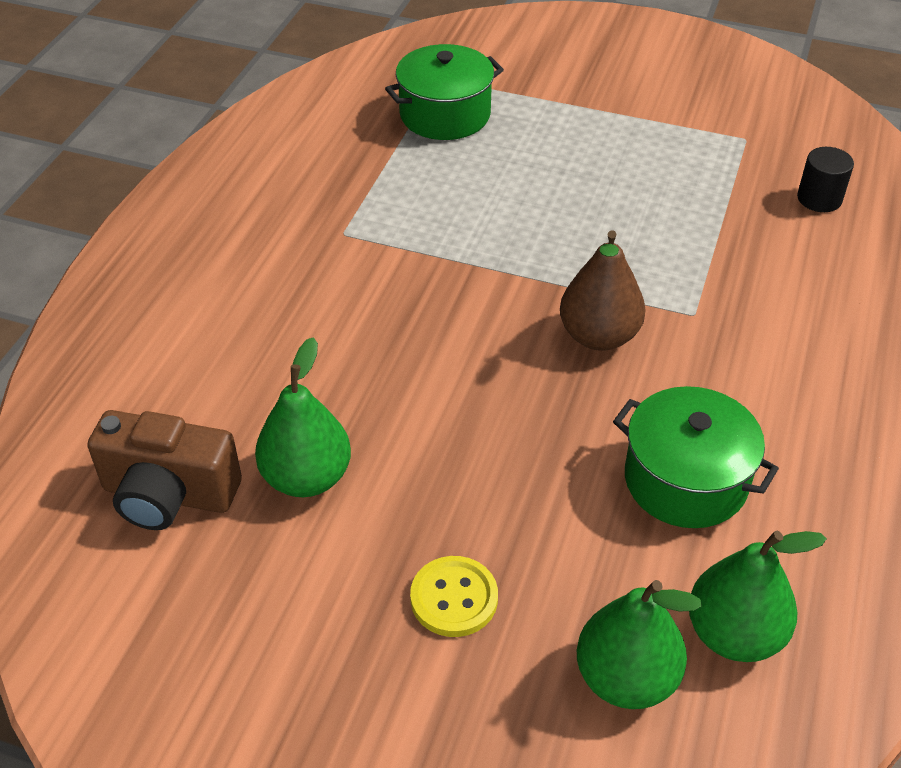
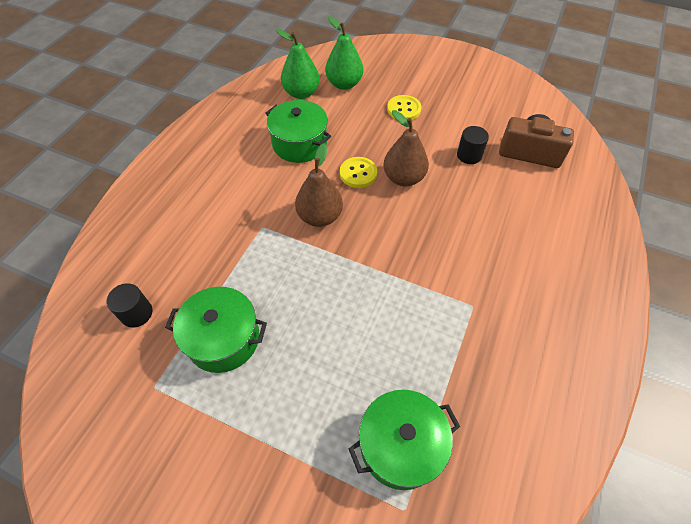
camera: 175 degrees left, 10 degrees up
(307, 477) = (469, 155): green pear -> black cylinder
(449, 417) = (403, 178): none -> brown pear
(543, 420) = (358, 173): none -> yellow button
(685, 182) = (223, 339): none -> green pot

